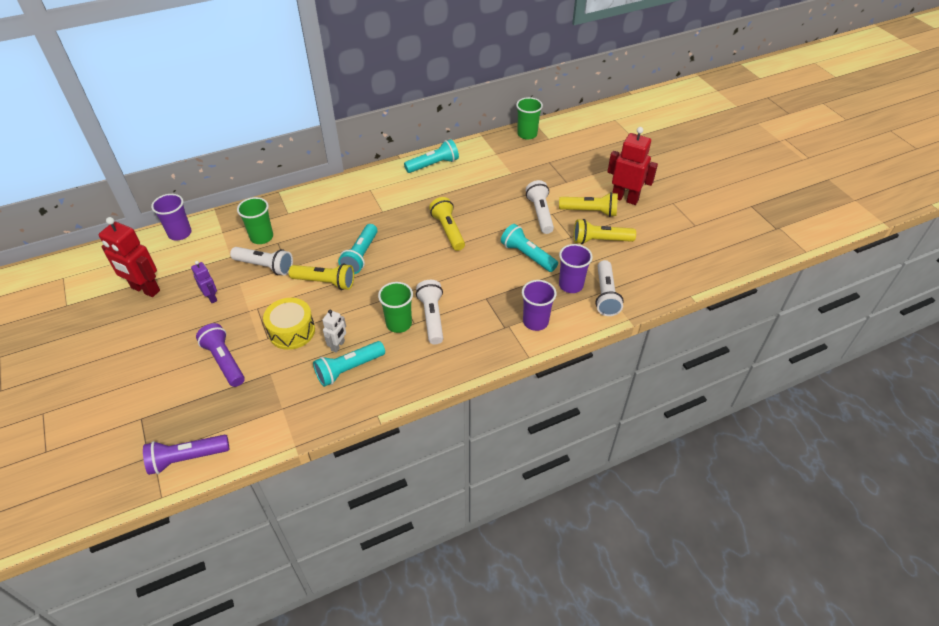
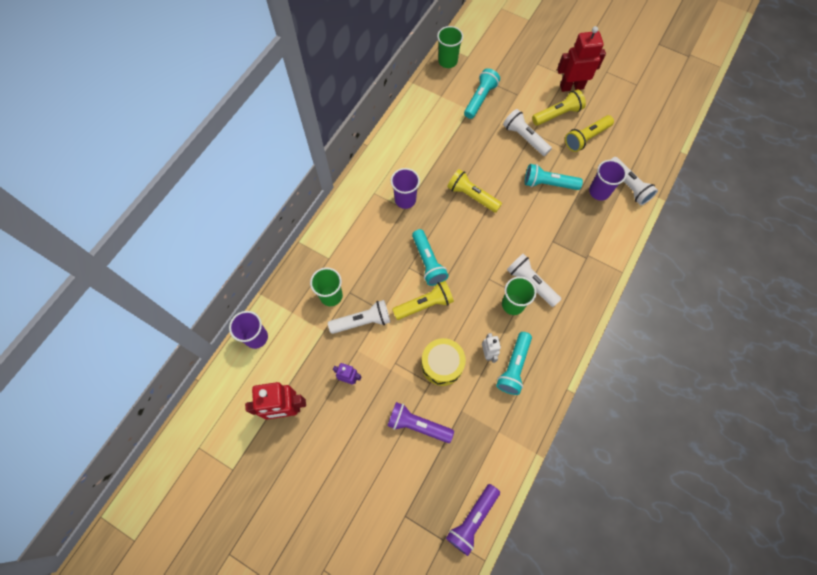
camera: 35 degrees left, 20 degrees up
(433, 165) = (402, 136): turquoise flashlight -> turquoise flashlight (480, 99)
(535, 321) = (602, 239): purple cup -> purple cup (405, 200)

